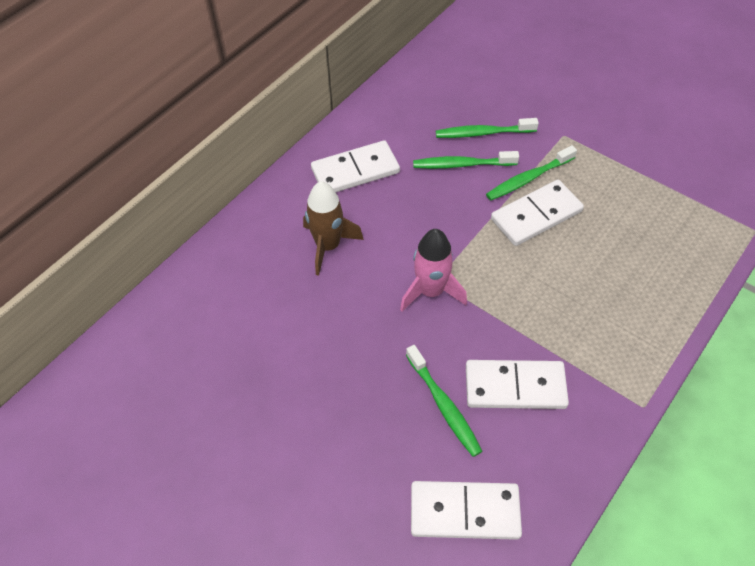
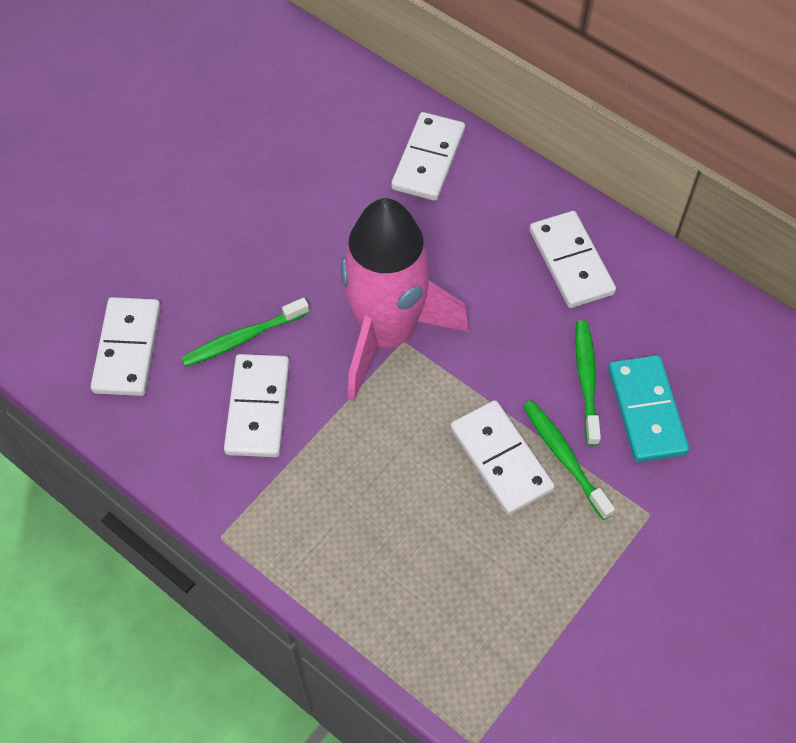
camera: 90 degrees right, 5 degrees up
(244, 266) = (428, 159): none -> white domino
(328, 246) = (454, 235): brown rocket -> none
(431, 291) = (387, 334): pink rocket -> pink rocket, size x1.87
(483, 133) = (646, 410): green toothbrush -> turquoise domino

